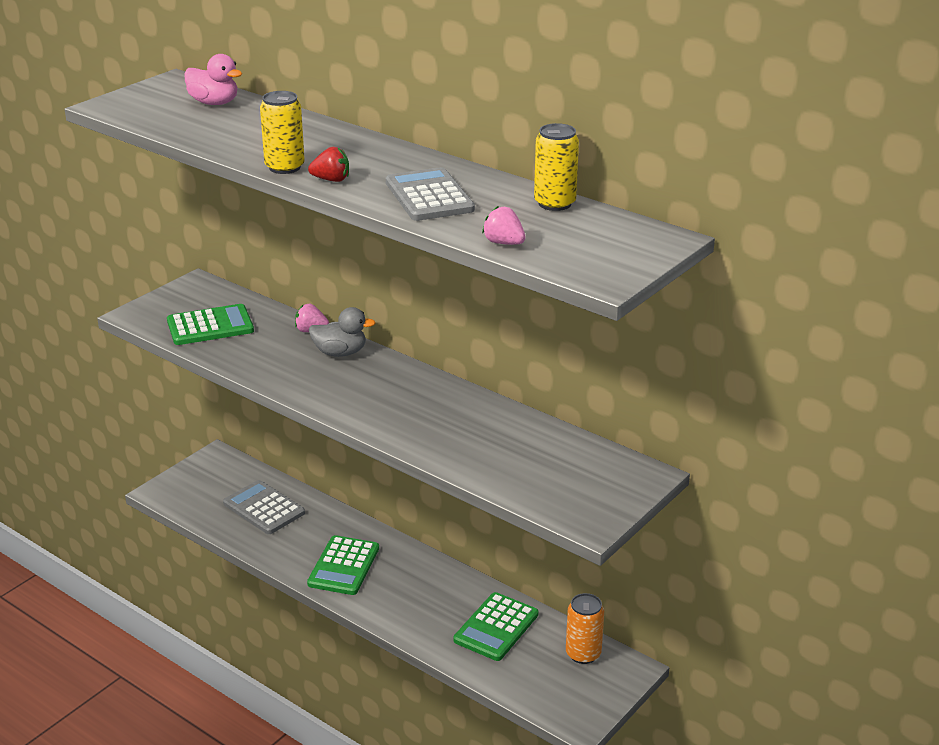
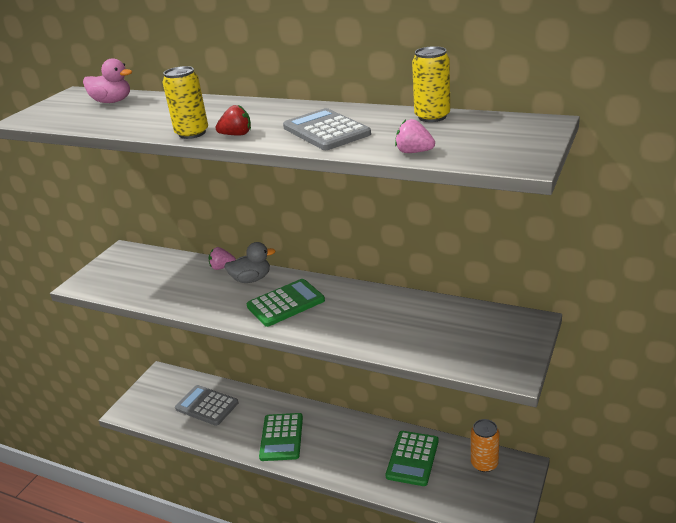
camera: 10 degrees left, 0 degrees up
(210, 326) = (142, 280): green calculator -> green calculator (285, 303)

